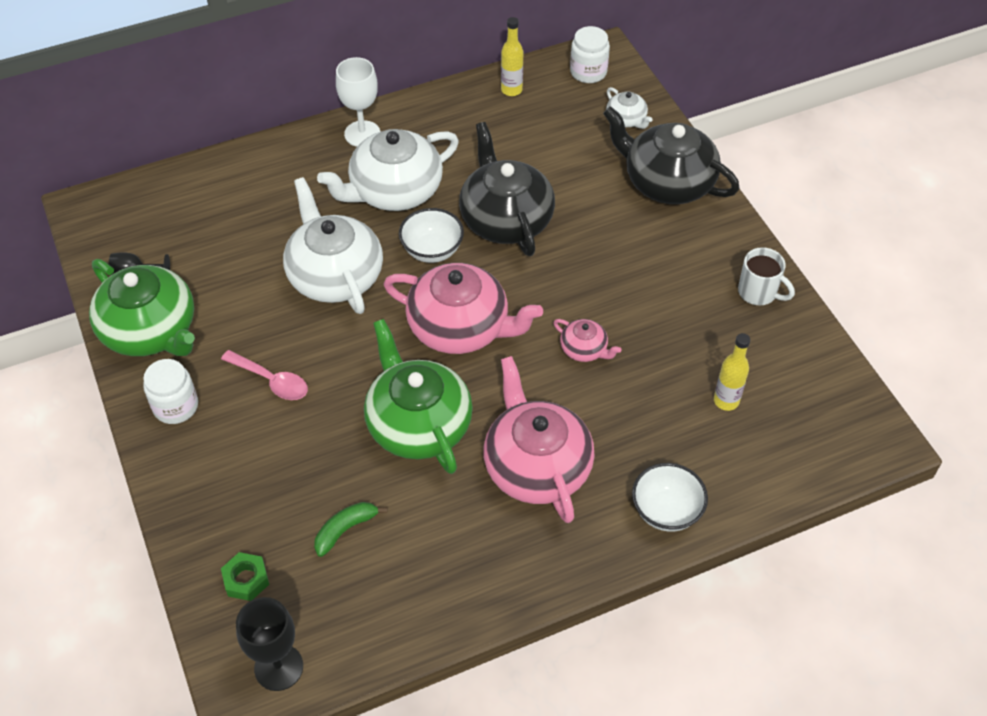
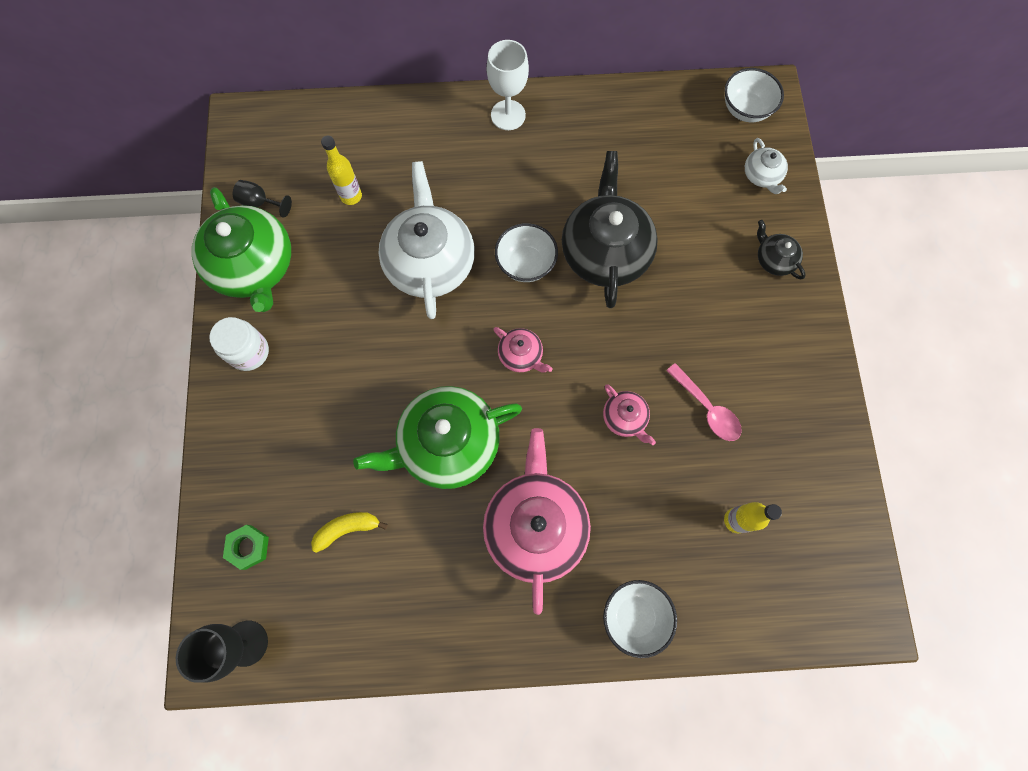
camera: 20 degrees right, 20 degrees up
(271, 381) = (337, 354): pink spoon -> pink spoon (707, 408)
(345, 529) = (347, 529): green banana -> yellow banana
(394, 190) = (515, 187): white teapot -> none
(418, 424) = (447, 444): green teapot -> green teapot turned 105 degrees counterclockwise
(460, 327) = (521, 355): pink teapot -> pink teapot, size x0.47
(511, 90) = (664, 108): yellow bottle -> yellow bottle (351, 196)
(588, 72) = (745, 109): white jar -> white bowl
(667, 182) = (774, 259): black teapot -> black teapot, size x0.47
(758, 292) = (814, 413): white mug -> none

